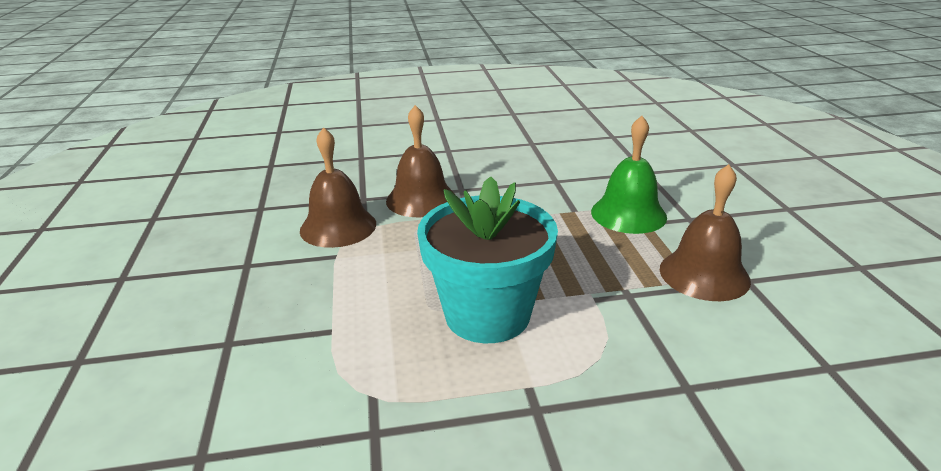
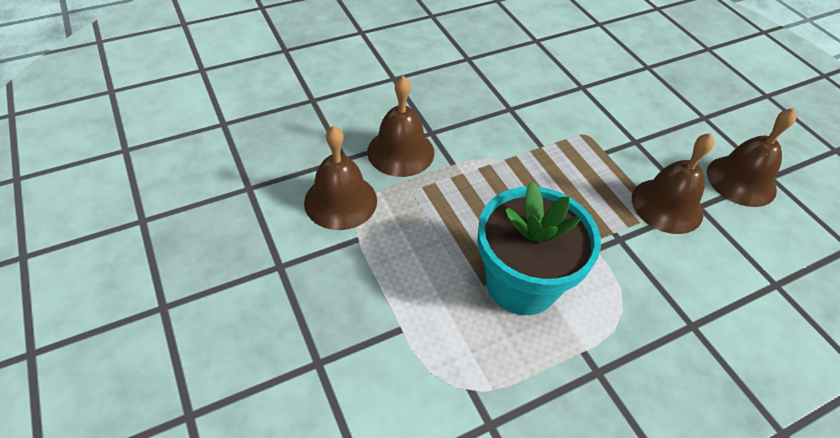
camera: 20 degrees left, 20 degrees up
(628, 214) = (586, 143): green bell -> none
(816, 265) = (741, 180): none -> brown bell

